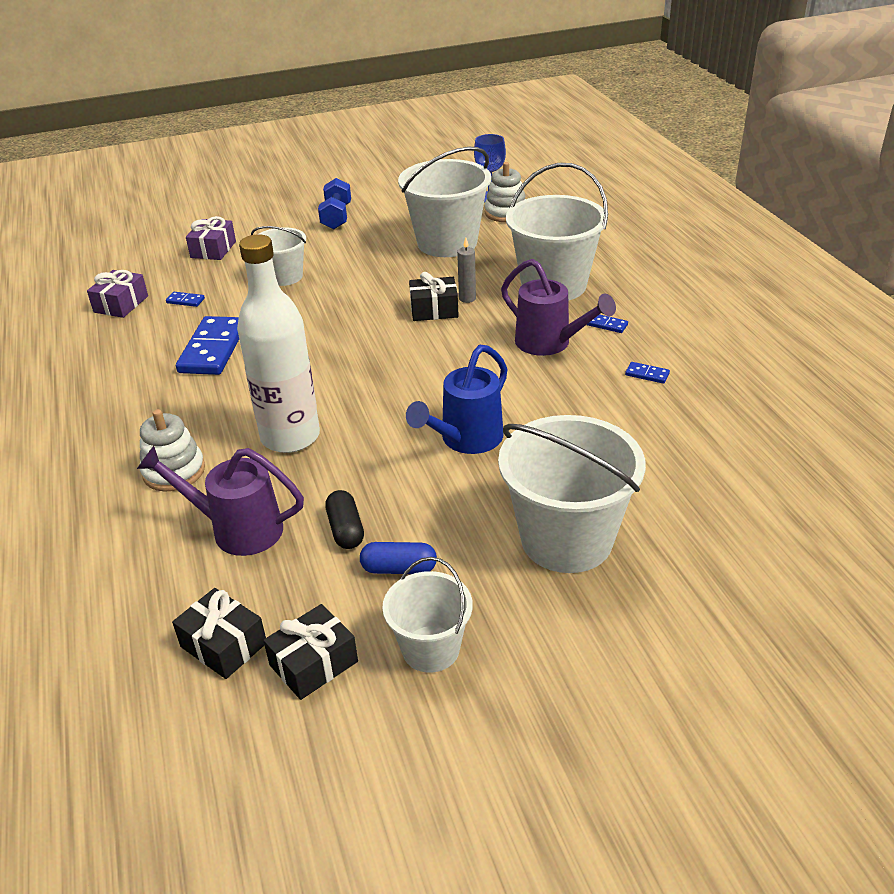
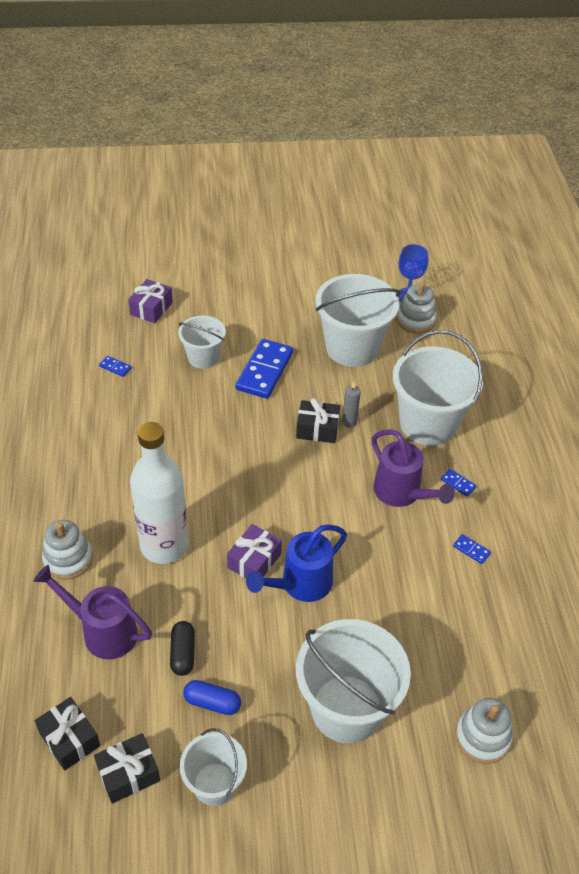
camera: 10 degrees right, 10 degrees up
(121, 304) = (63, 359): purple gift -> purple gift (254, 561)
(213, 349) = (126, 431): blue domino -> blue domino (265, 371)
(336, 217) = (265, 290): blue dumbbell -> none
(738, 532) = (482, 737): none -> white stacking toy

